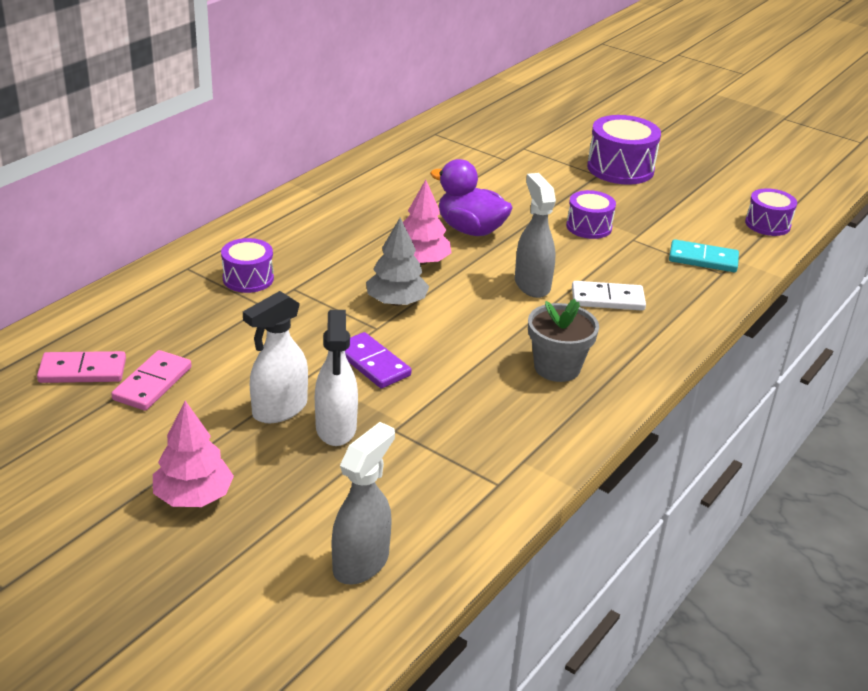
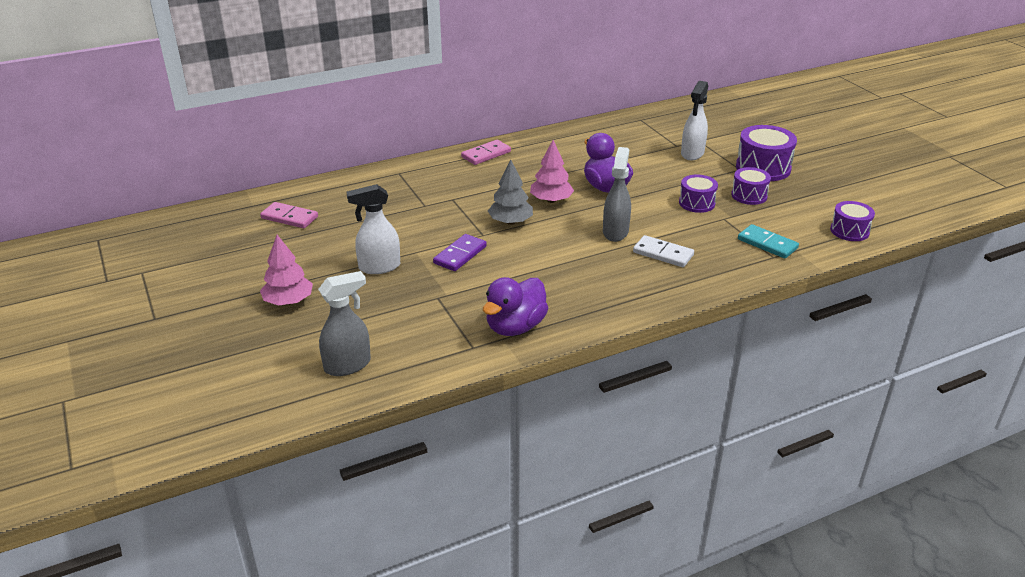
camera: 30 degrees right, 0 degrees up
(153, 383) = (321, 234): pink domino -> pink domino (486, 154)
(248, 278) = (429, 187): purple drum -> purple drum (749, 195)
(336, 429) = (402, 287): white spray bottle -> white spray bottle (692, 154)
(372, 363) = (460, 255): purple domino -> purple domino turned 45 degrees clockwise
(525, 441) = (515, 327): none -> purple duck
(557, 367) = (581, 288): grey flower pot -> none

